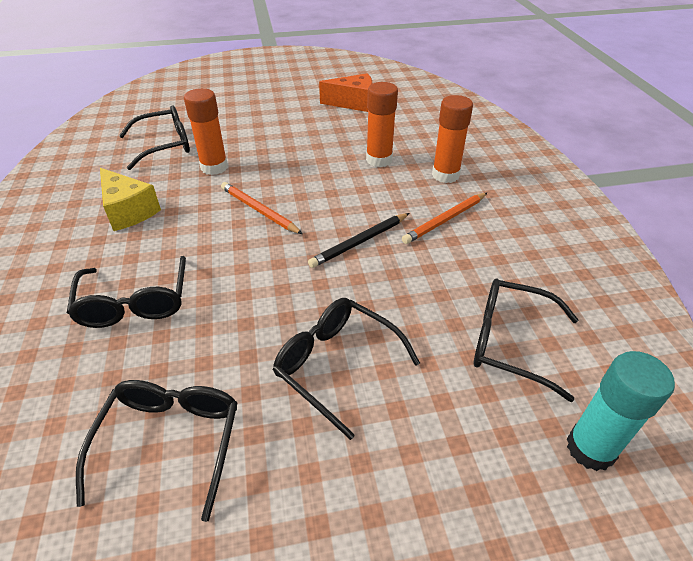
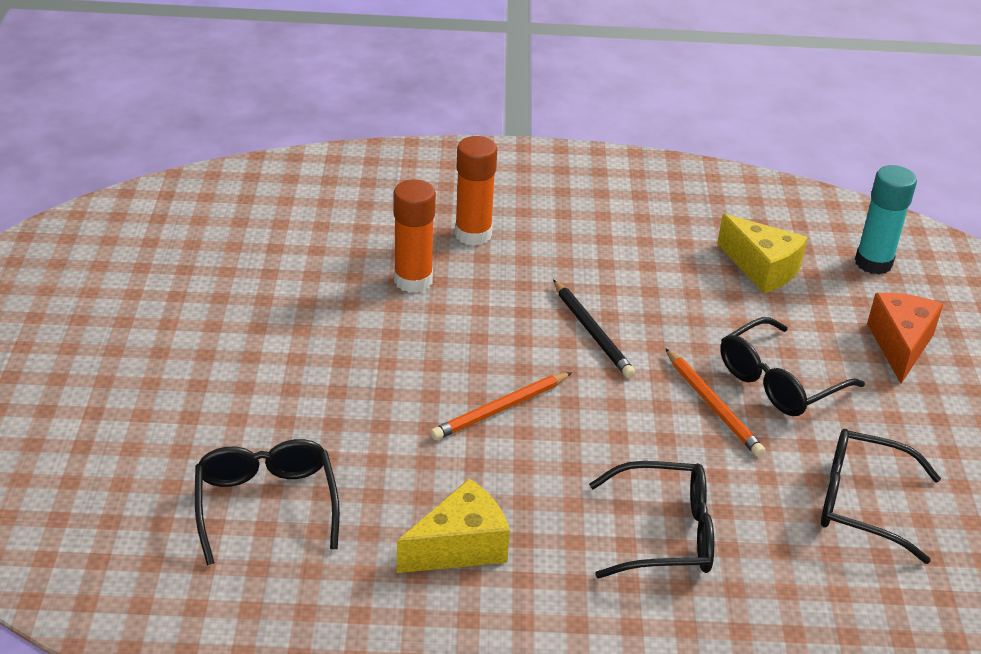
camera: 80 degrees left, 5 degrees down
(214, 167) = (367, 447): orange glue stick -> none
(353, 103) = (225, 272): orange cheese -> orange cheese (900, 345)
(445, 220) = (567, 258): orange pencil -> orange pencil (713, 405)
(509, 342) = (762, 269): black glasses -> yellow cheese

